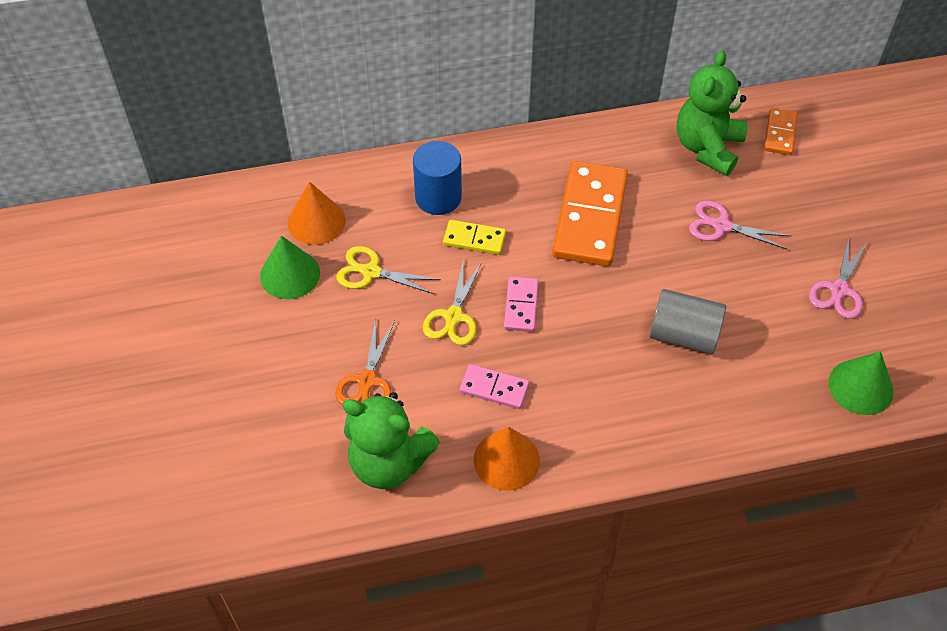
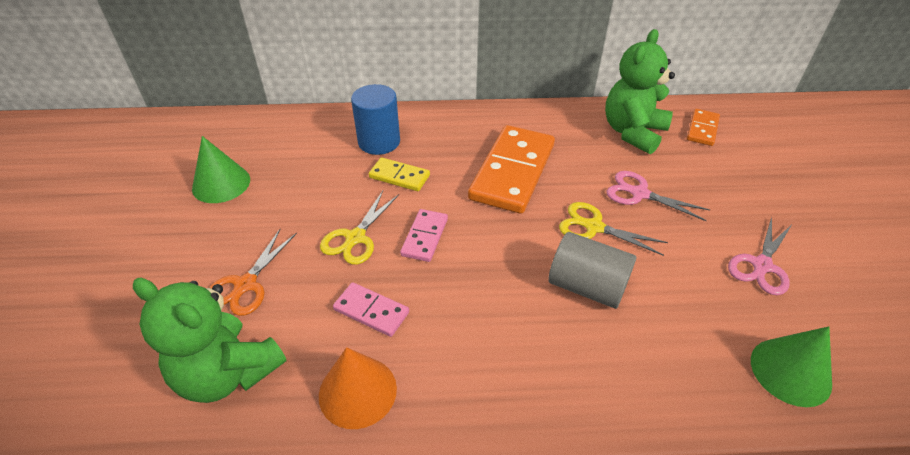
camera: 10 degrees right, 10 degrees down
(316, 221) = (265, 147): orange cone -> none
(371, 272) = (294, 191): yellow scissors -> yellow scissors (594, 227)

